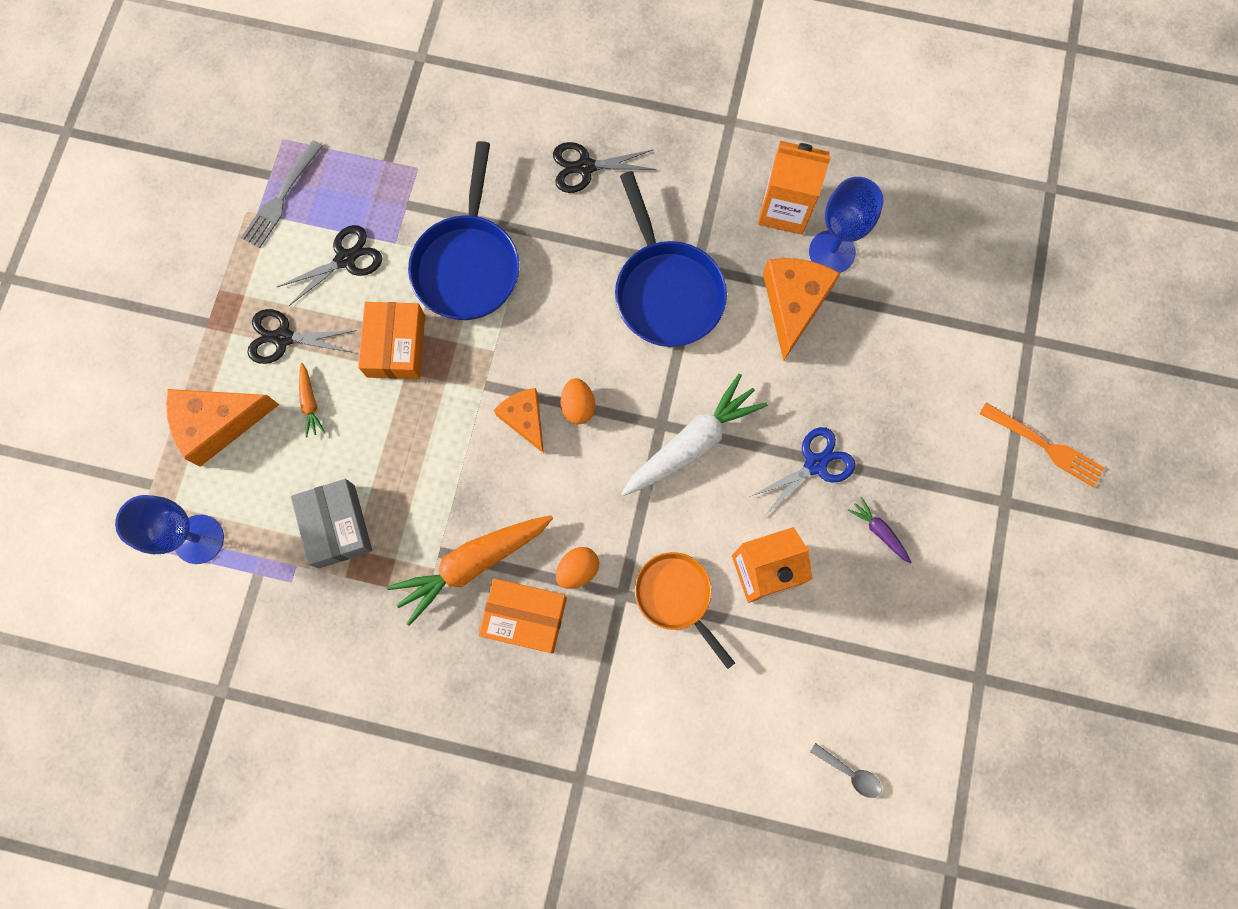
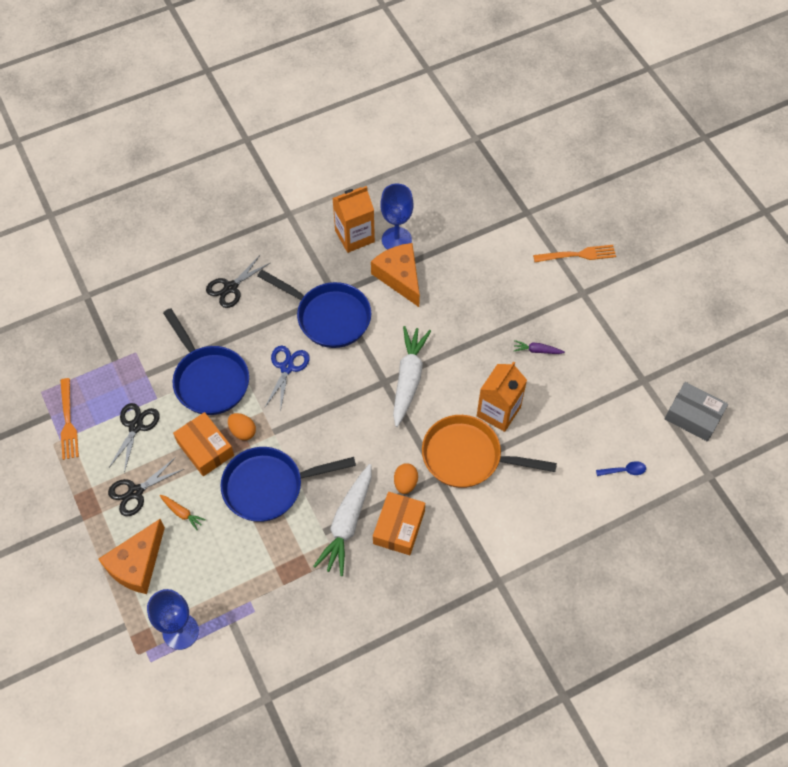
camera: 40 degrees left, 15 degrees down
(281, 197) = (68, 422): grey fork -> orange fork
(336, 526) = (255, 563): grey box -> grey box (693, 416)
(425, 448) = (269, 487): none -> blue pan
(472, 564) = (347, 524): orange carrot -> white carrot
(525, 419) = (310, 432): orange cheese -> none
(525, 617) = (399, 527): orange box -> orange box turned 45 degrees counterclockwise
(578, 406) = (333, 405): orange egg -> orange egg (243, 431)
(676, 597) = (467, 457): orange pan -> orange pan, size x1.55
(815, 464) = (478, 343): blue scissors -> blue scissors (287, 367)
(850, 773) = (624, 470): grey spoon -> blue spoon

